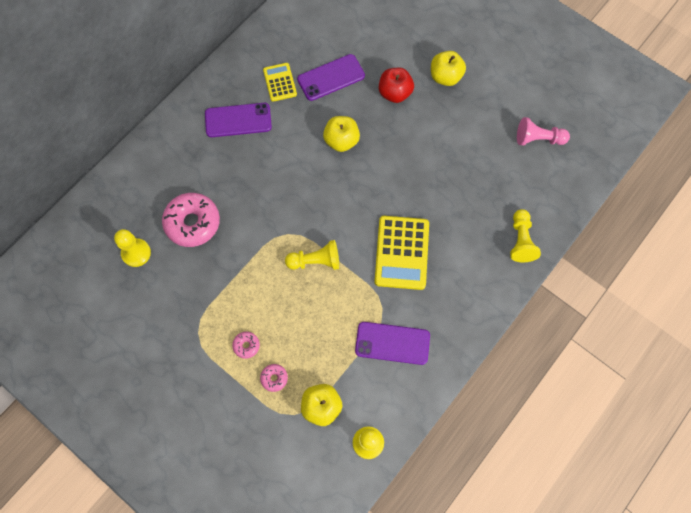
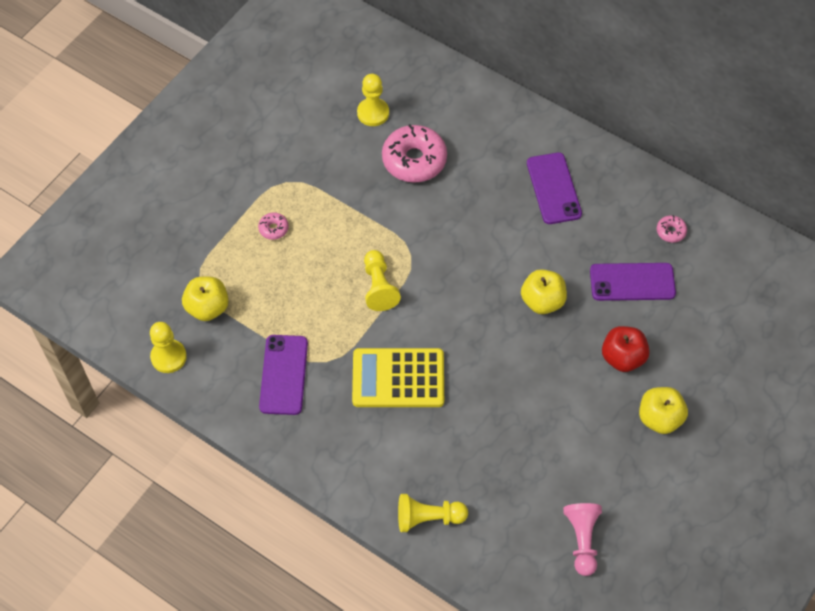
camera: 85 degrees right, 10 degrees down
(274, 378) = (238, 259): pink donut -> pink donut (671, 231)
(280, 82) = (614, 226): yellow calculator -> none
(331, 78) = (632, 282): purple phone -> purple phone turned 60 degrees counterclockwise

